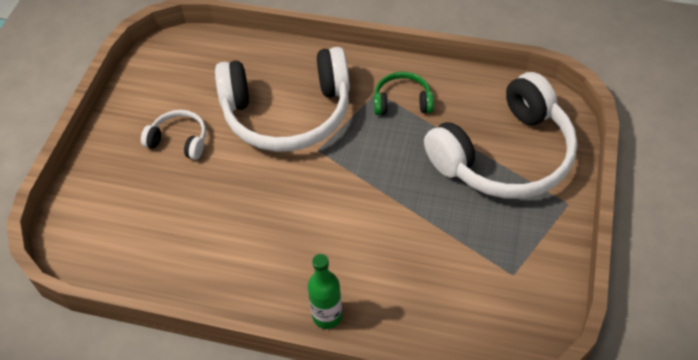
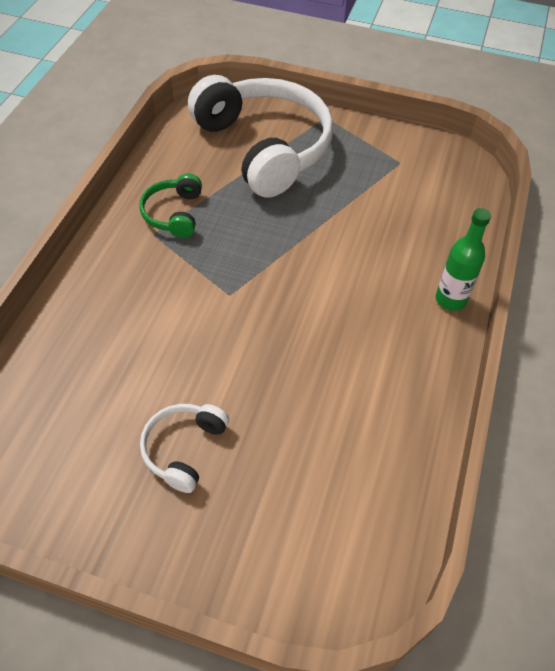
camera: 90 degrees left, 0 degrees up
(287, 113) = (164, 321): white headphones -> none

